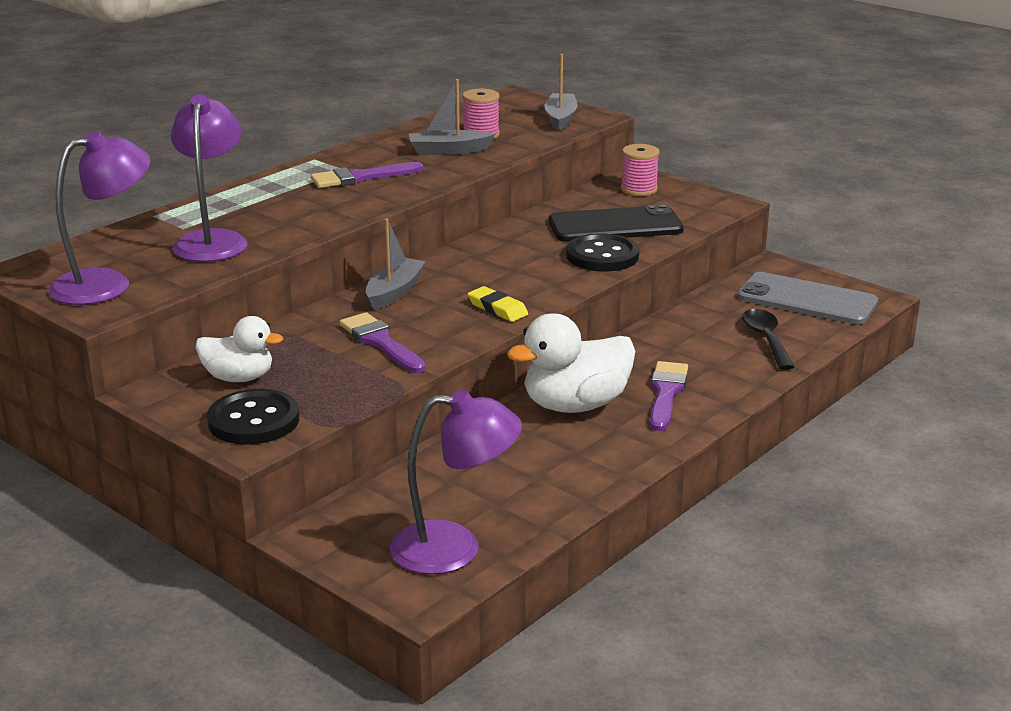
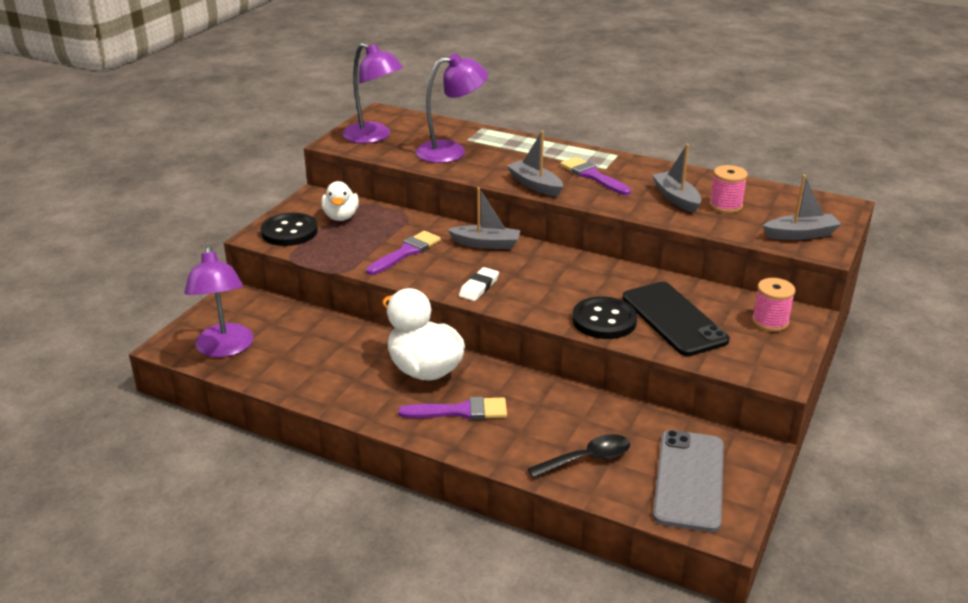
camera: 75 degrees right, 5 degrees up
(359, 207) = (535, 185): none -> grey boat
(497, 308) = (479, 287): yellow eraser -> white eraser

